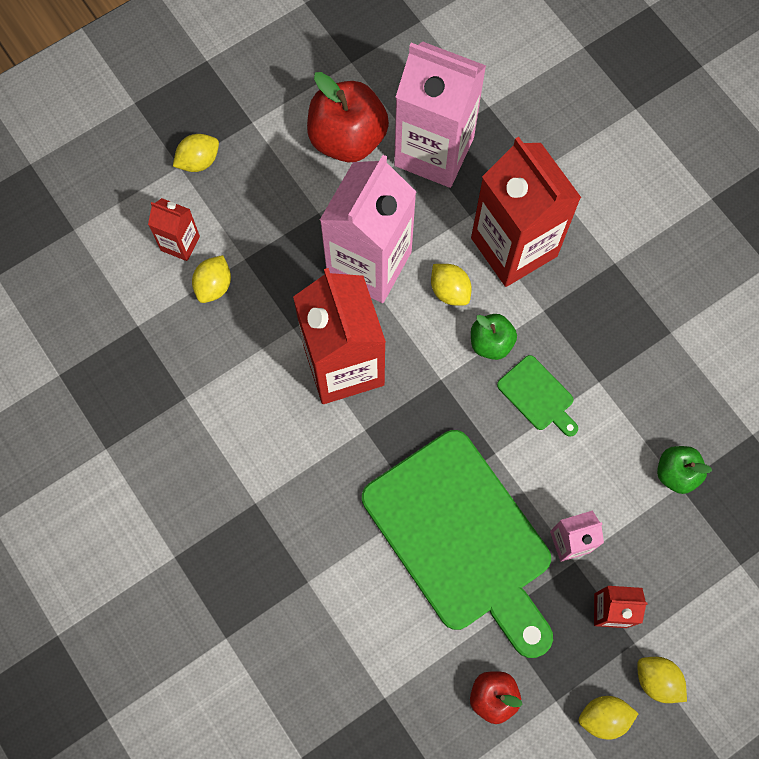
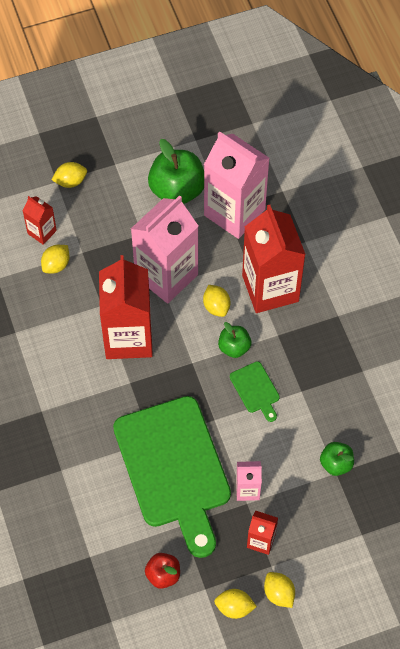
camera: 15 degrees right, 10 degrees down
(347, 139) = (177, 190): red apple -> green apple

